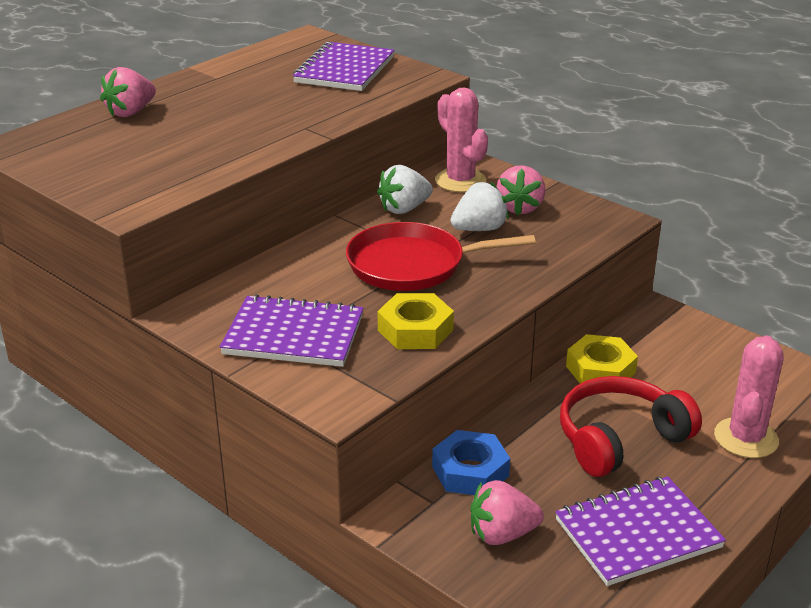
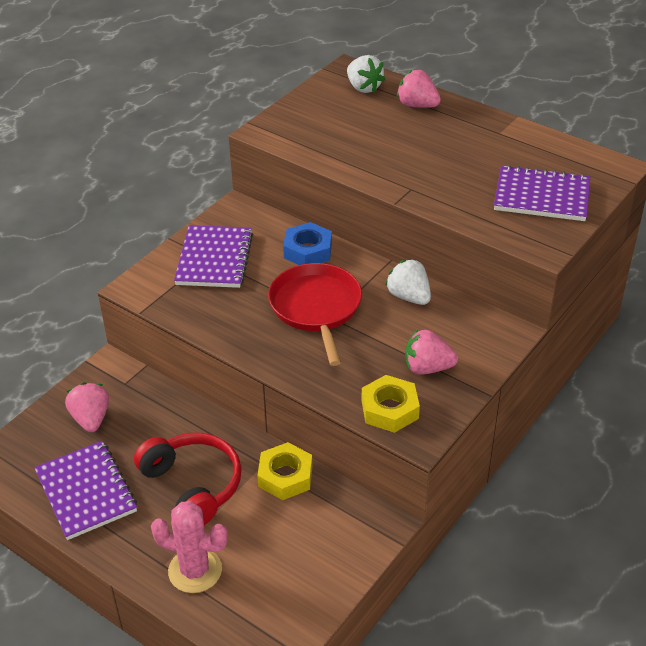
camera: 85 degrees right, 10 degrees up
(415, 330) = (223, 316): yellow nut -> yellow nut (389, 409)
(460, 181) = (471, 327): pink cactus -> none
(470, 471) = (155, 400): blue nut -> blue nut (308, 250)
(479, 229) = (382, 343): white strawberry -> white strawberry (363, 88)

